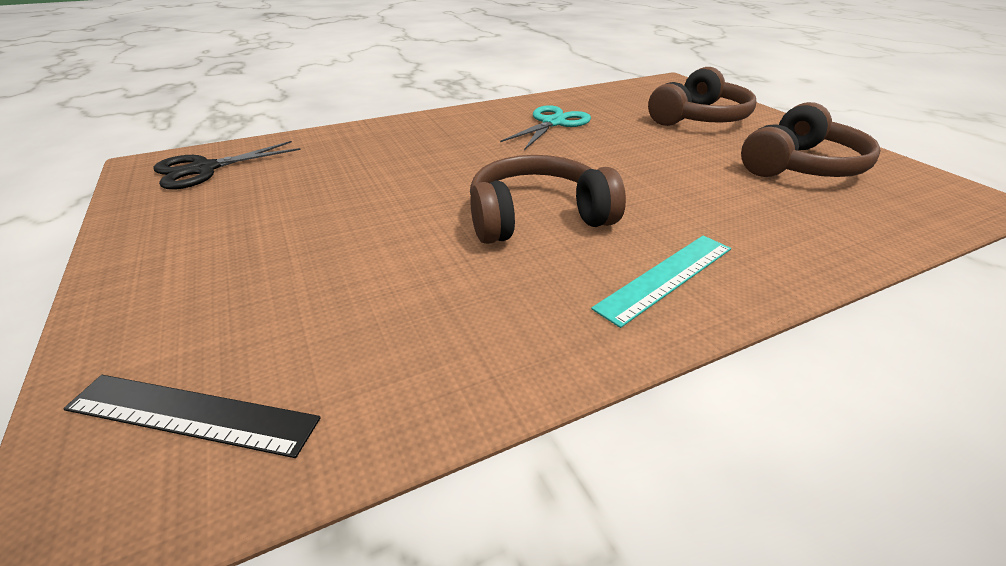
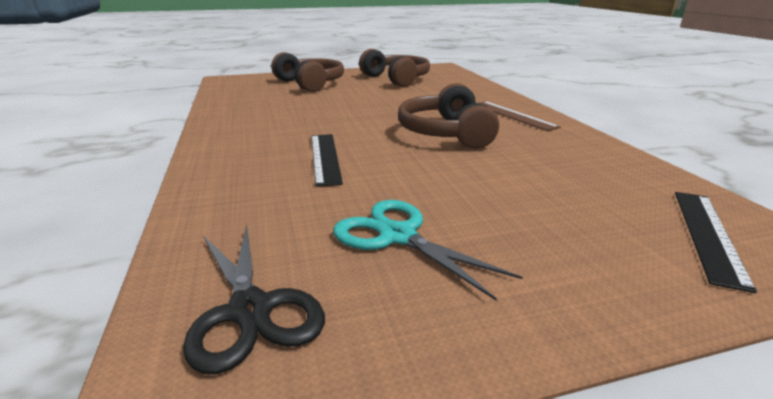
camera: 80 degrees left, 10 degrees down
(436, 159) = (325, 157): none -> black ruler
(553, 123) = (278, 115): turquoise scissors -> turquoise scissors (398, 236)
(666, 277) = (513, 115): turquoise ruler -> brown ruler

